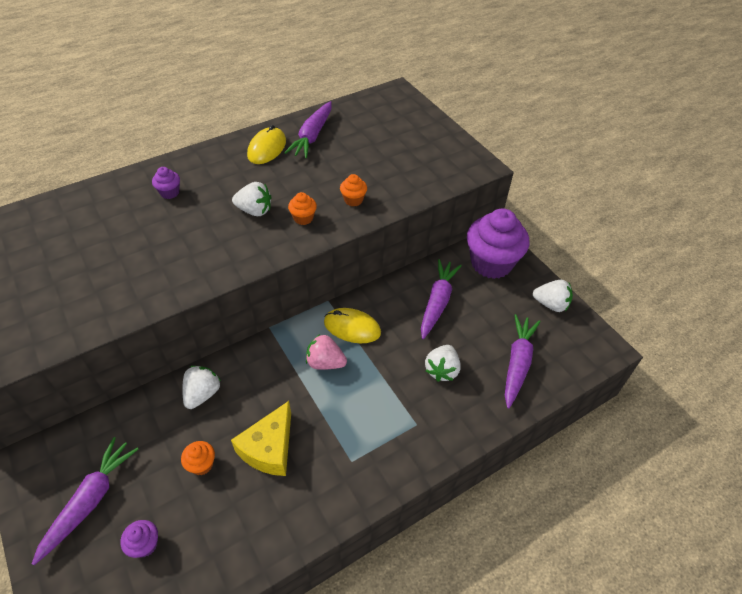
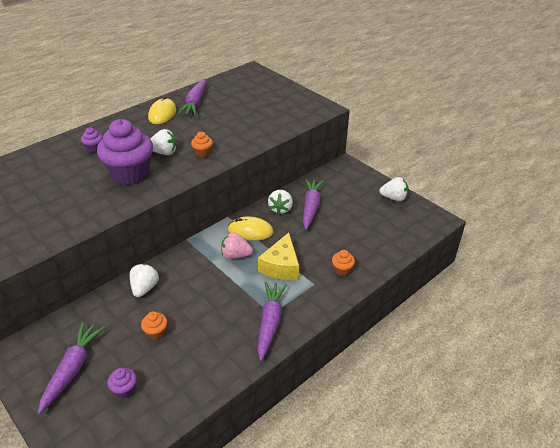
camera: 10 degrees left, 10 degrees down
(269, 448) = (206, 315): yellow cheese -> yellow cheese (281, 266)
(353, 200) = (237, 138): orange cupcake -> orange cupcake (342, 270)
(442, 370) = (324, 248): white strawberry -> white strawberry (280, 209)
(491, 263) = (344, 178): purple cupcake -> purple cupcake (130, 174)
(517, 363) = (378, 237): purple carrot -> purple carrot (270, 323)

